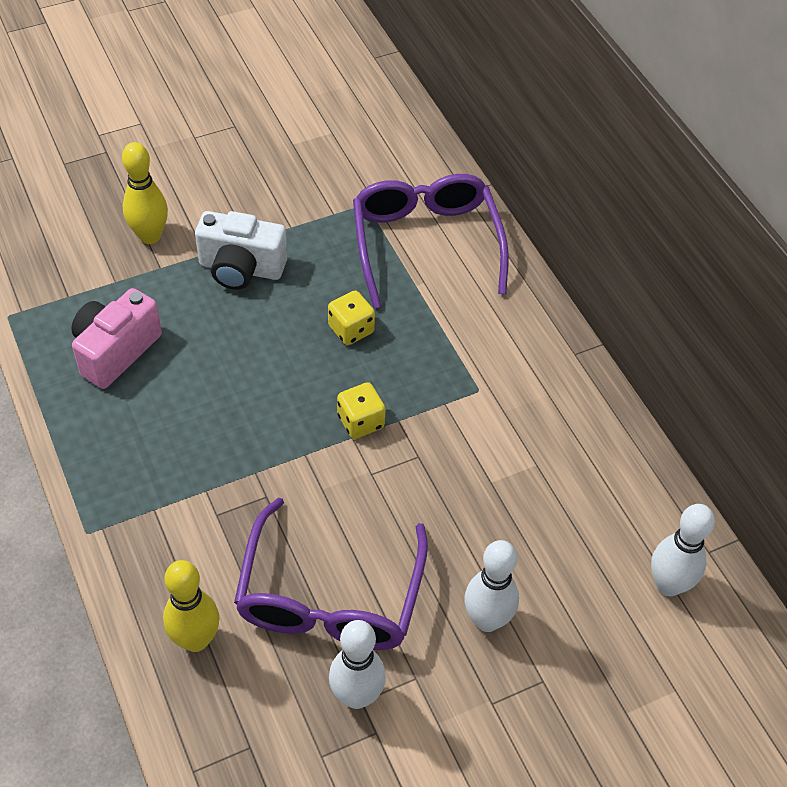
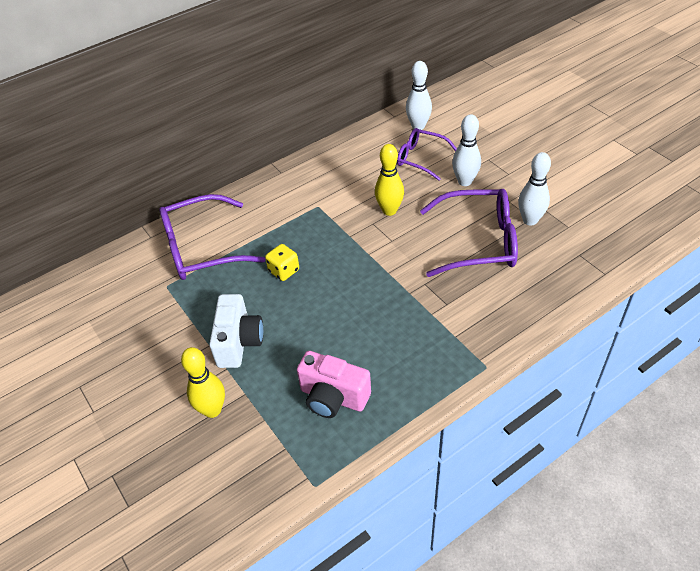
camera: 95 degrees left, 5 degrees down
(196, 639) = (532, 292): yellow bowling pin -> yellow bowling pin (389, 210)
(361, 422) = (356, 252): yellow dice -> none
(569, 565) = (420, 158): none -> purple glasses

